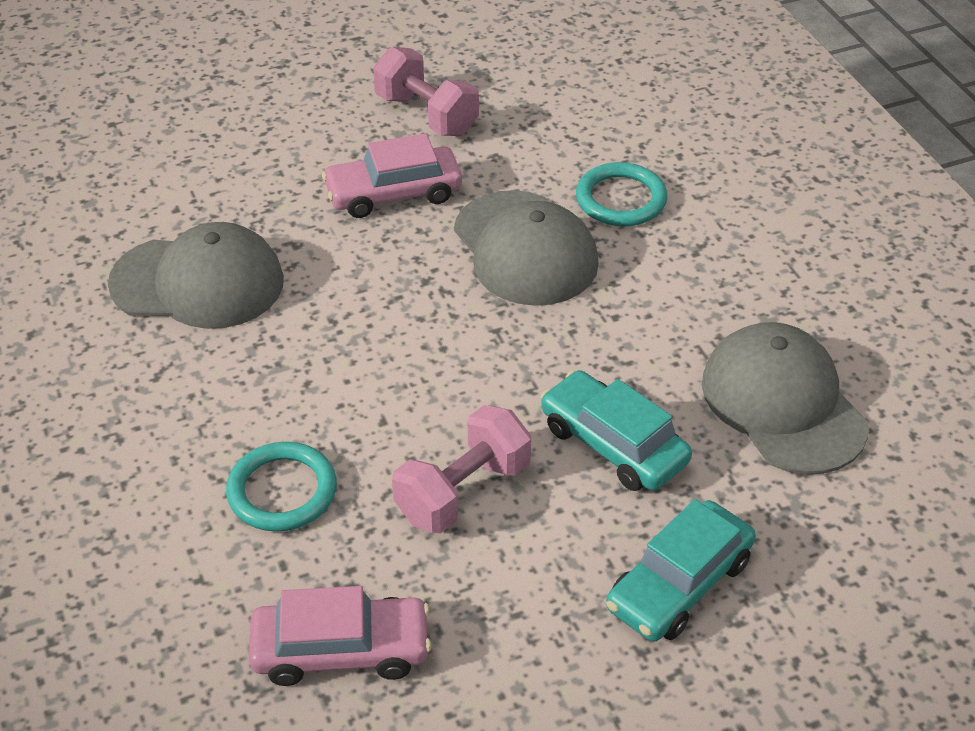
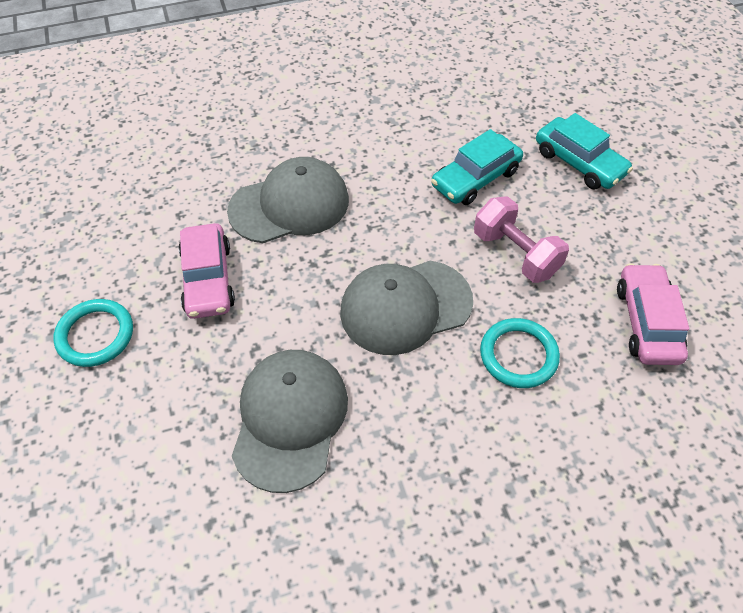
camera: 85 degrees left, 10 degrees up
(426, 115) = (113, 253): pink dumbbell -> none
(621, 199) = (248, 150): turquoise ring -> turquoise ring (95, 335)
(783, 404) = (445, 103): grey cap -> grey cap (405, 307)

